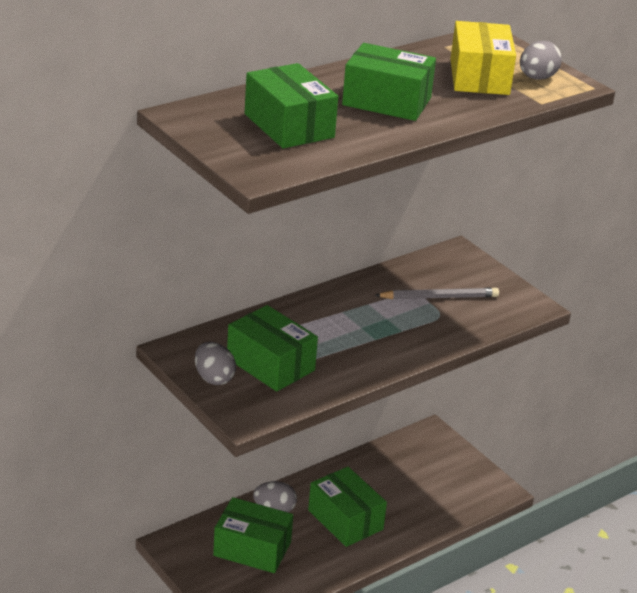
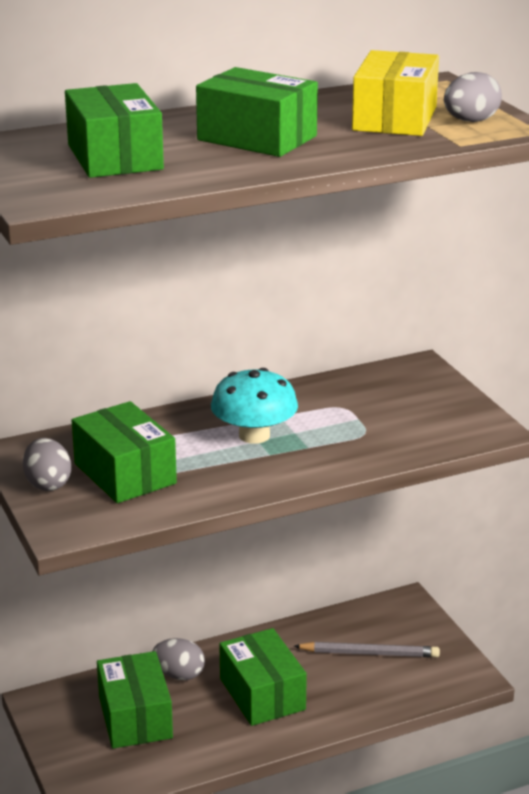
camera: 15 degrees right, 5 degrees down
(252, 549) = (135, 717): green box -> green box turned 45 degrees clockwise
(356, 323) = (254, 435): none -> turquoise mushroom
(439, 297) = (373, 413): grey pencil -> grey pencil (370, 653)

